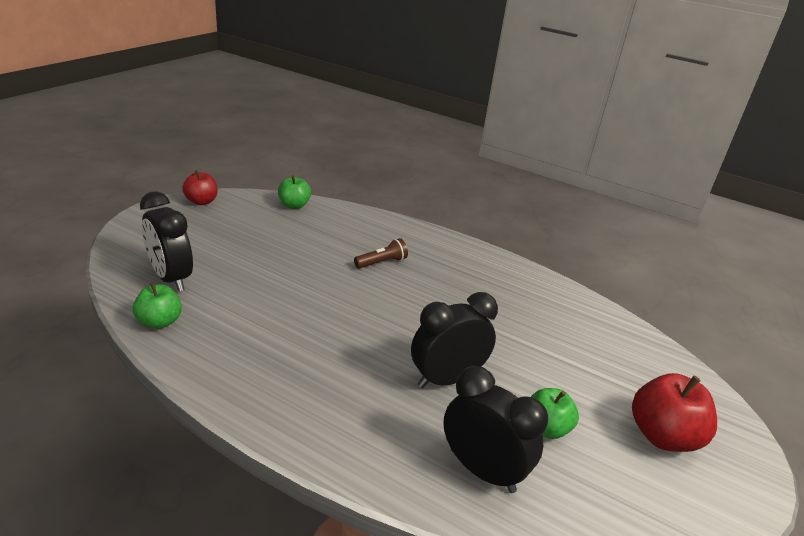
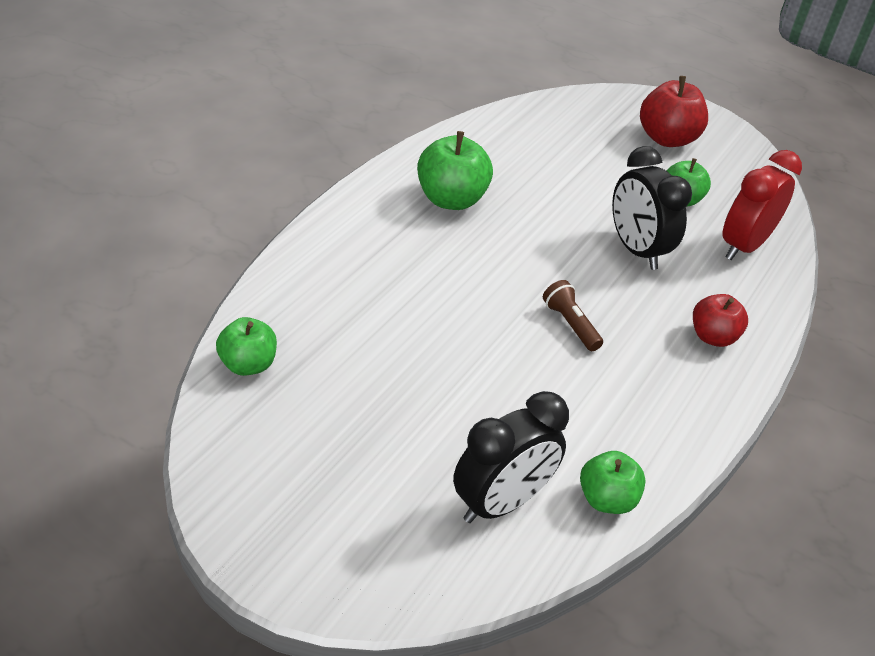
camera: 90 degrees left, 10 degrees up
(201, 201) = (234, 496): red apple -> red apple (712, 337)
(382, 262) = (419, 275): brown flashlight -> brown flashlight (570, 324)
(475, 281) = (450, 199): none -> green apple
(482, 470) = (743, 246): black clock -> red clock

